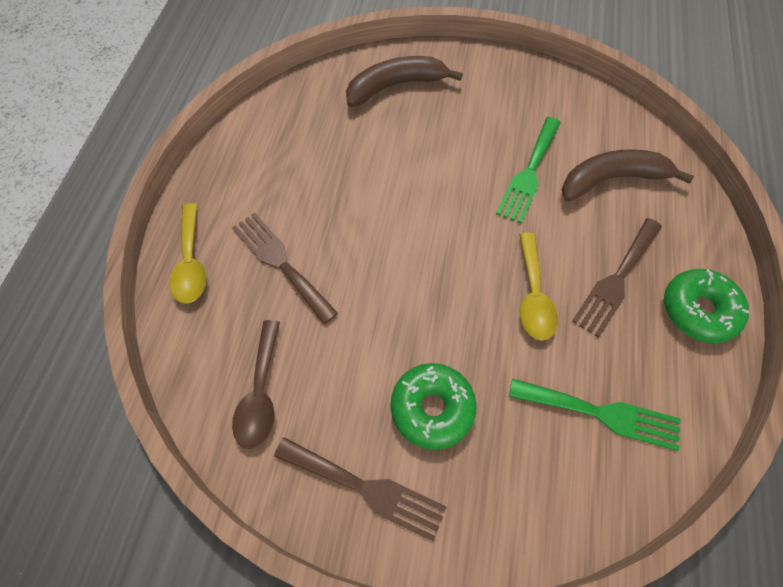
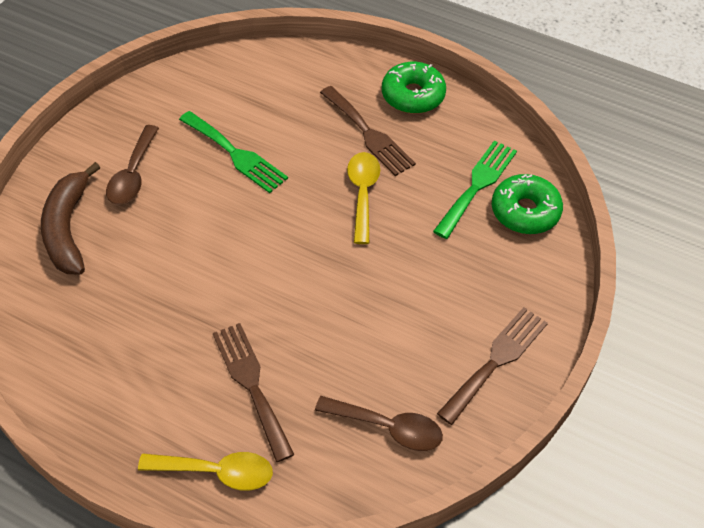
camera: 75 degrees left, 10 degrees down
(281, 262) = (251, 384): brown fork -> brown fork turned 90 degrees clockwise
(432, 408) = (441, 295): green donut -> green donut (525, 211)
(469, 107) = (133, 174): none -> brown spoon
(533, 295) = (362, 193): yellow spoon -> yellow spoon turned 105 degrees counterclockwise
(611, 179) = (270, 100): brown banana -> none

